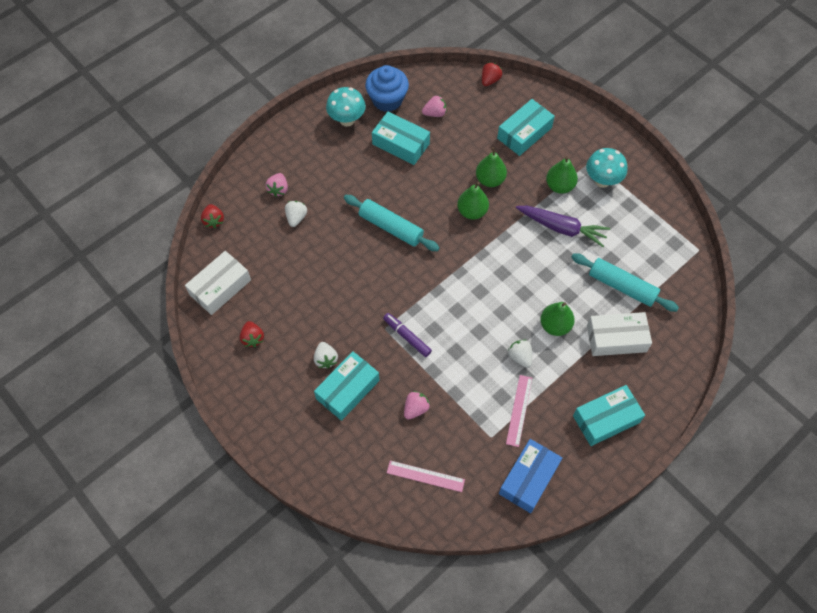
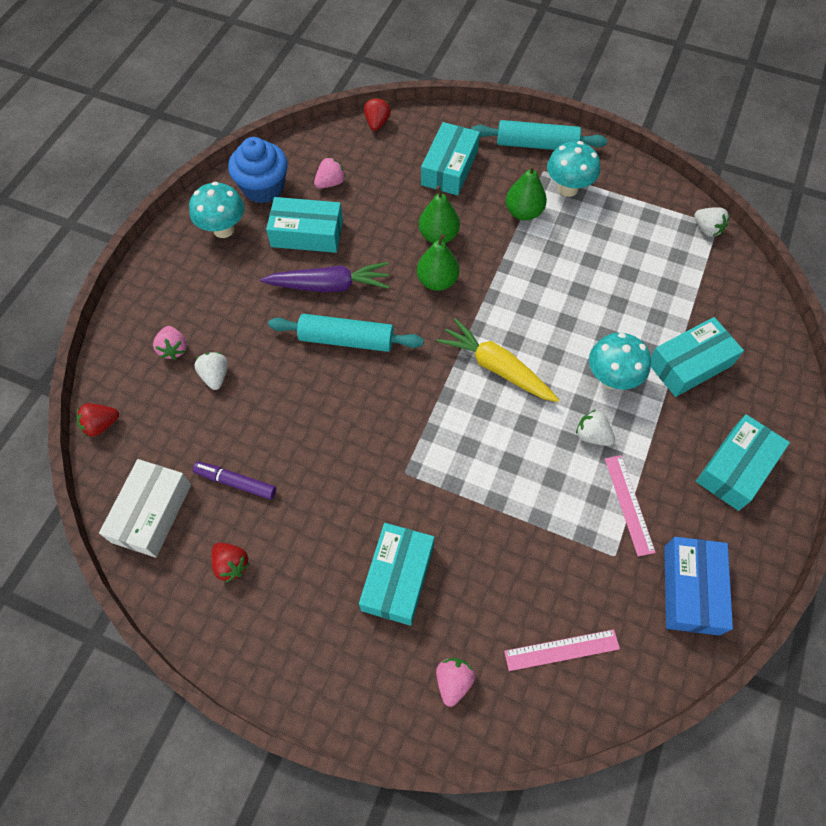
camera: 25 degrees left, 0 degrees up
(214, 221) = (101, 425): red strawberry -> red strawberry turned 105 degrees clockwise
(326, 359) = (347, 549): white strawberry -> white strawberry (707, 229)
(407, 337) = (439, 471): purple marker -> purple marker (236, 483)
(415, 408) = (500, 562): pink strawberry -> pink strawberry (453, 681)
(480, 286) = (496, 368): none -> yellow carrot
(555, 325) = (611, 378): green pear -> turquoise mushroom
(562, 228) = (553, 259): purple carrot -> purple carrot (329, 285)
(616, 338) = (689, 364): white box -> turquoise box
(622, 286) = (660, 300): turquoise rolling pin -> turquoise rolling pin (536, 144)

